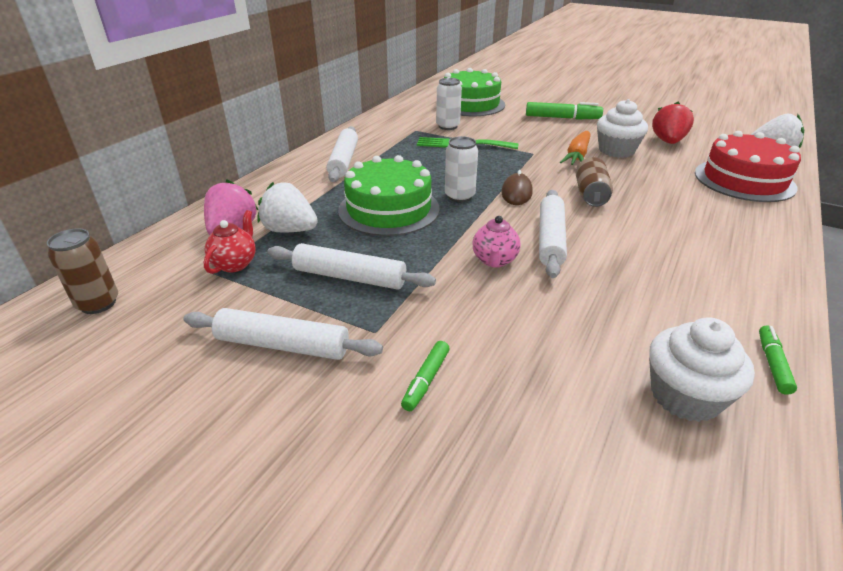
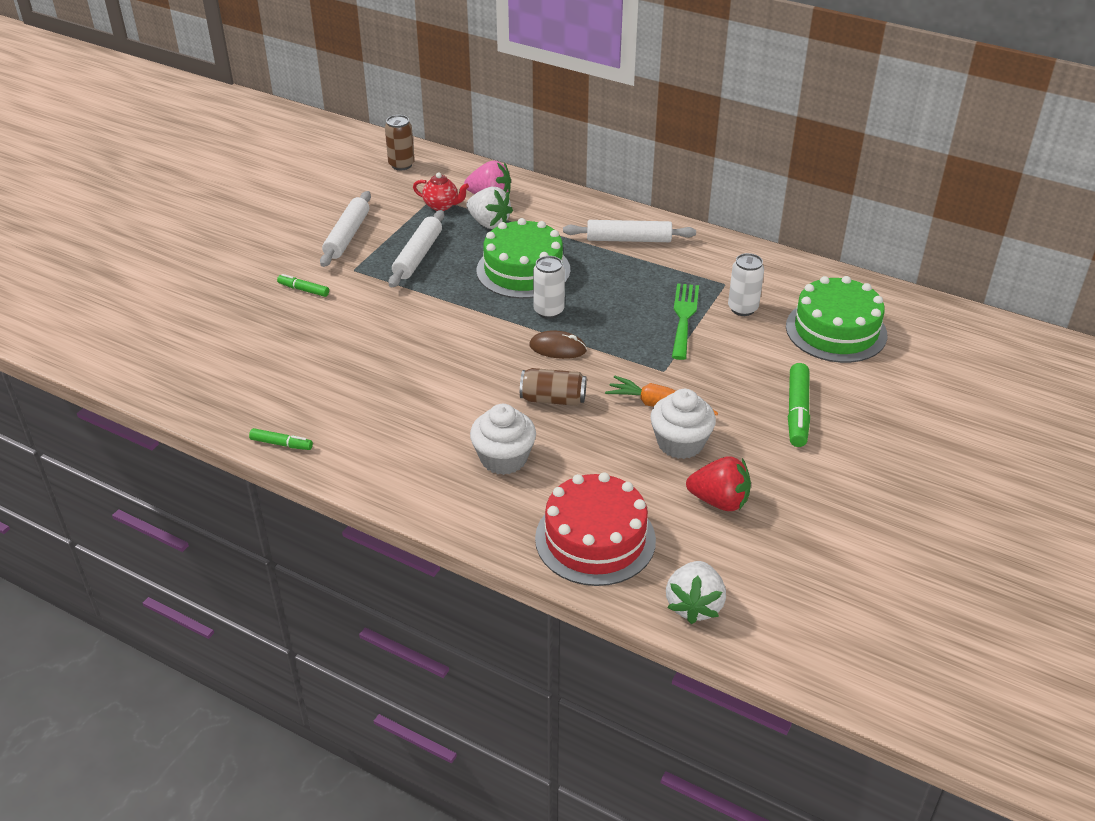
camera: 90 degrees right, 5 degrees up
(290, 230) = (489, 223): white strawberry -> white strawberry turned 105 degrees clockwise
(494, 261) = (432, 325): pink teapot -> none
(550, 239) = (463, 359): white rolling pin -> none
(685, 396) = (263, 393): white cupcake -> white cupcake (503, 458)

